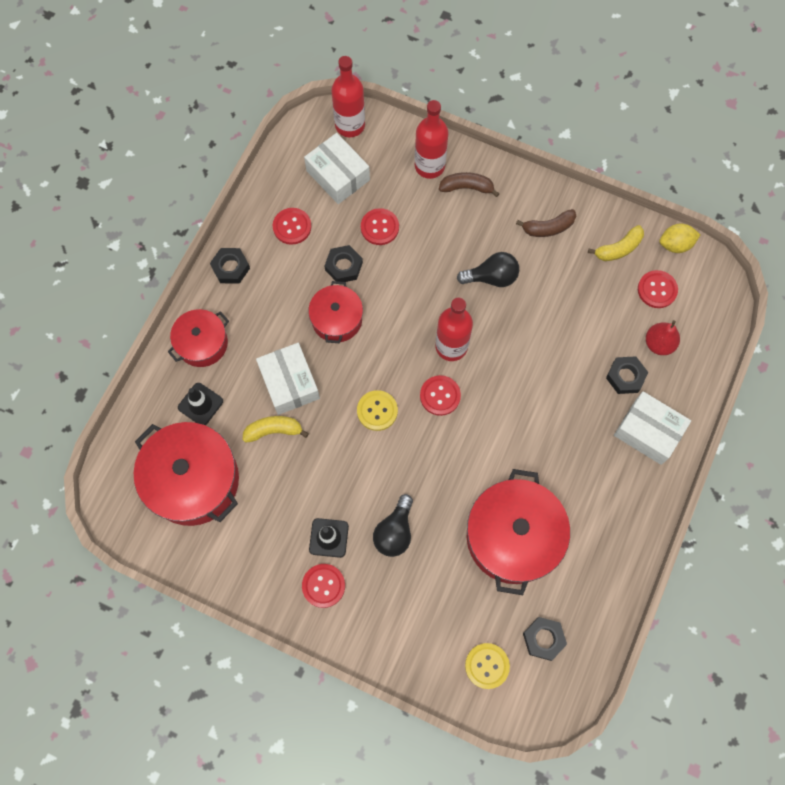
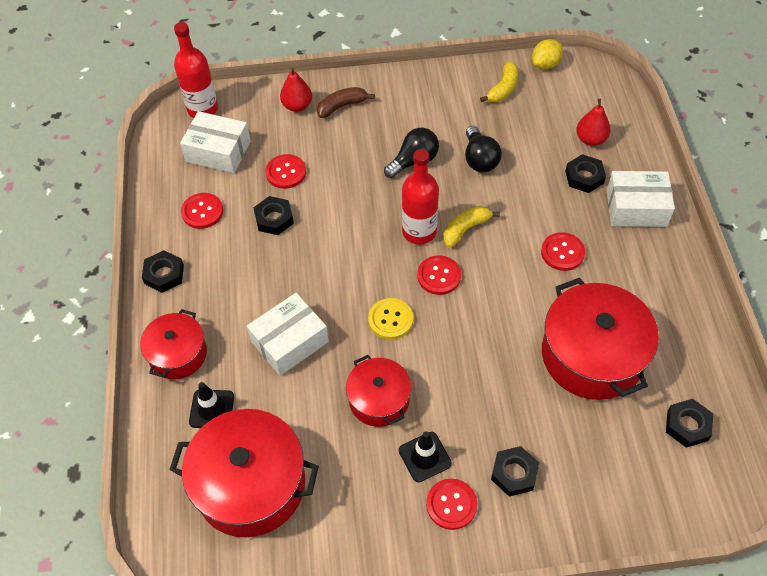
camera: 30 degrees left, 15 degrees down
(274, 430) = (303, 391): yellow banana -> yellow banana (465, 229)
(289, 383) = (289, 341): white box -> white box turned 75 degrees counterclockwise
(337, 319) = (298, 264): red pot -> red pot (379, 399)
(385, 591) = (514, 473): none -> black nut
(394, 531) = (483, 414): black light bulb -> black light bulb (479, 159)
(429, 166) = (297, 106): red bottle -> red pear
(487, 666) = (657, 481): yellow button -> none
(548, 228) = (433, 102): brown banana -> none
(657, 290) = (557, 102): red button -> red button (562, 252)

